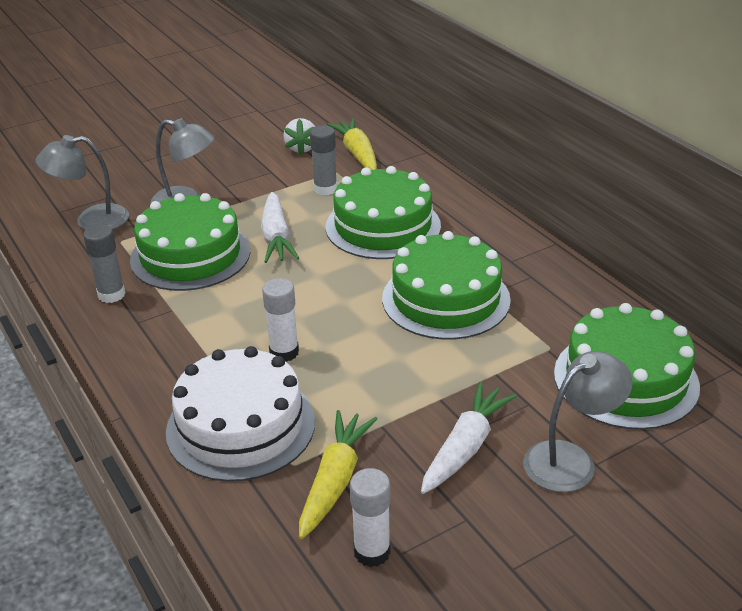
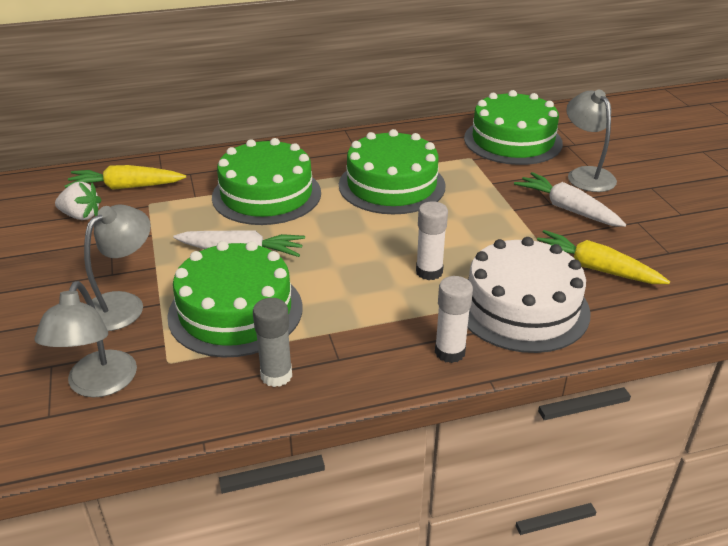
camera: 75 degrees left, 0 degrees up
(325, 189) = (176, 214): grey glue stick -> none
(372, 552) = (668, 263): white glue stick -> white glue stick (450, 352)

